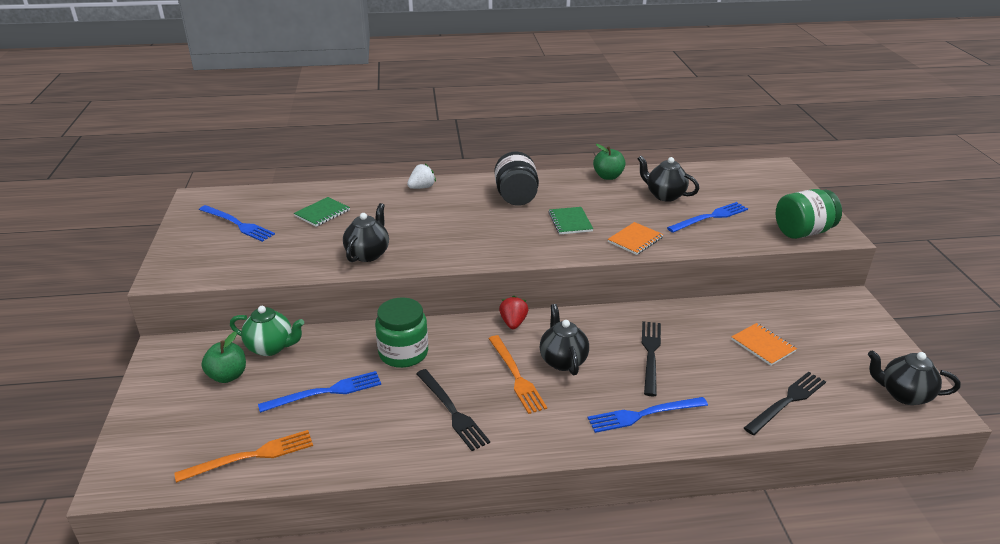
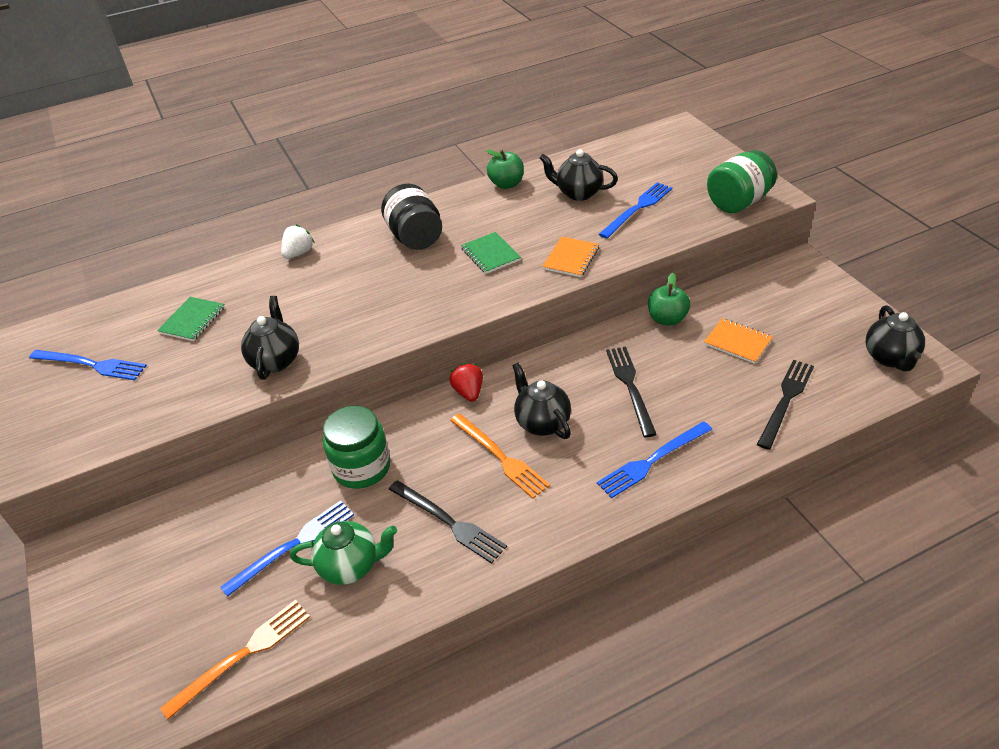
camera: 15 degrees left, 10 degrees up
(228, 376) = (164, 562): green apple -> green apple (667, 319)
(271, 347) = (200, 508): green teapot -> green teapot (350, 566)
(903, 394) = (890, 358): black teapot -> black teapot turned 90 degrees counterclockwise

